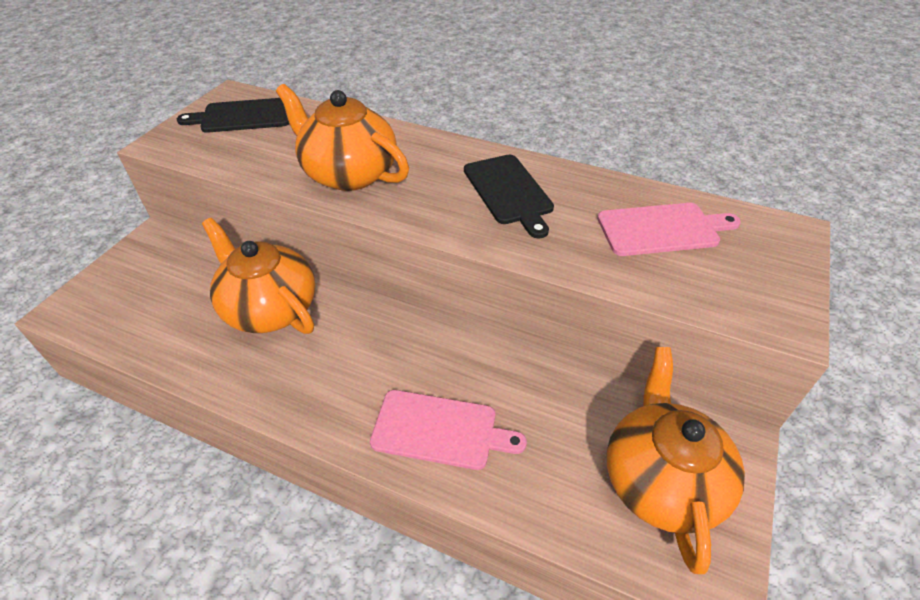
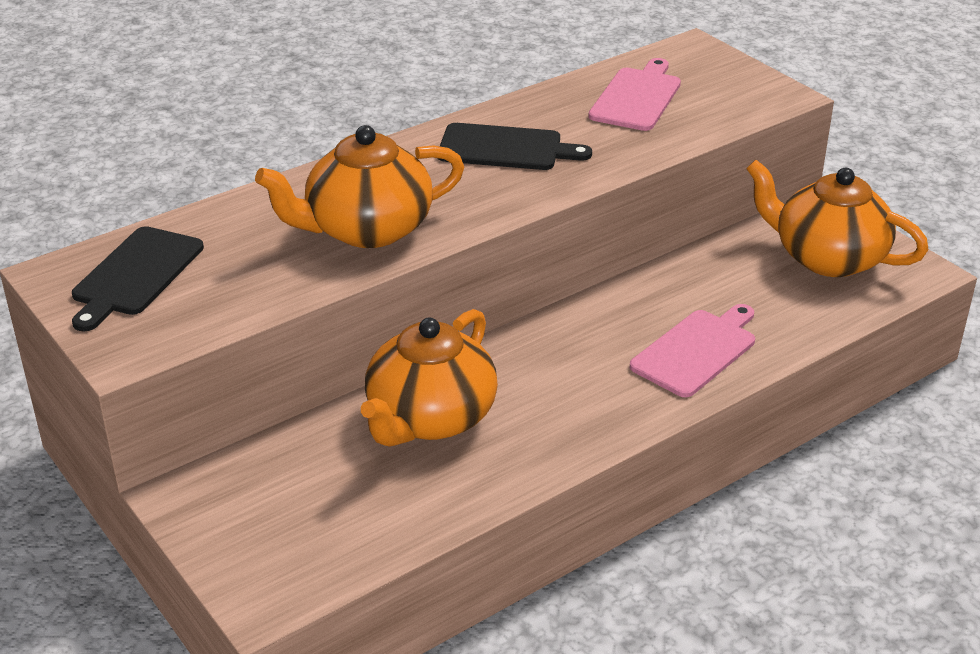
camera: 60 degrees left, 10 degrees down
(269, 308) = (430, 418): orange teapot -> orange teapot turned 45 degrees counterclockwise

